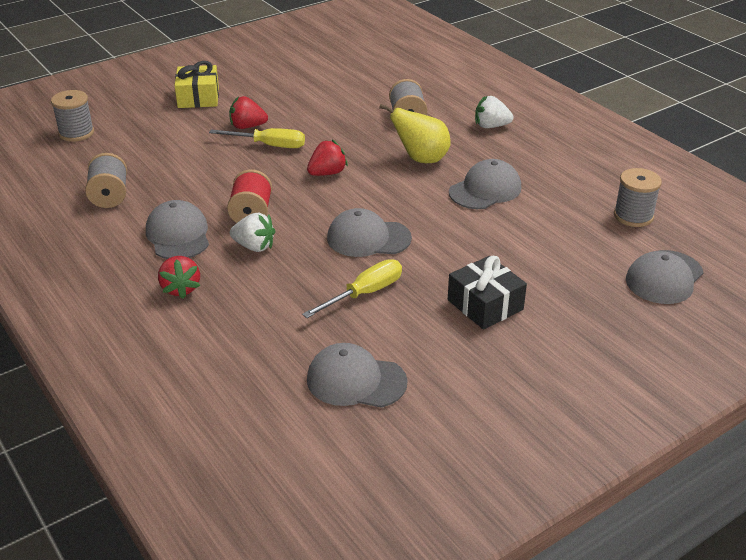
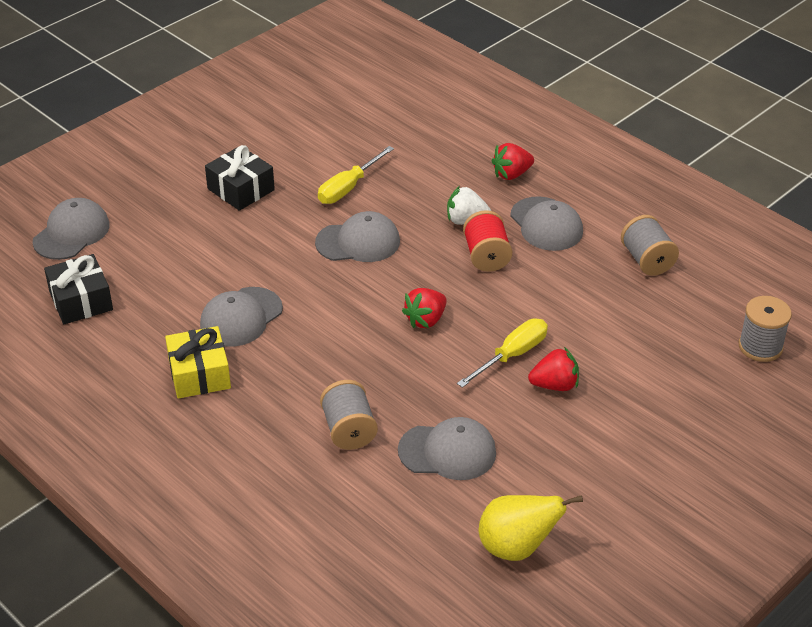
camera: 170 degrees right, 5 degrees up
(180, 288) = (511, 174): red strawberry -> red strawberry turned 90 degrees counterclockwise
(198, 97) = (652, 435): yellow gift -> yellow gift (199, 374)
(269, 145) = (512, 355): yellow screwdriver -> yellow screwdriver turned 135 degrees clockwise
(356, 381) = (339, 122): grey cap -> grey cap (447, 451)
(421, 159) = (320, 355): yellow pear -> yellow pear (517, 547)
(491, 126) = (233, 427): white strawberry -> none
(633, 216) = (81, 301): grey spool -> black gift

